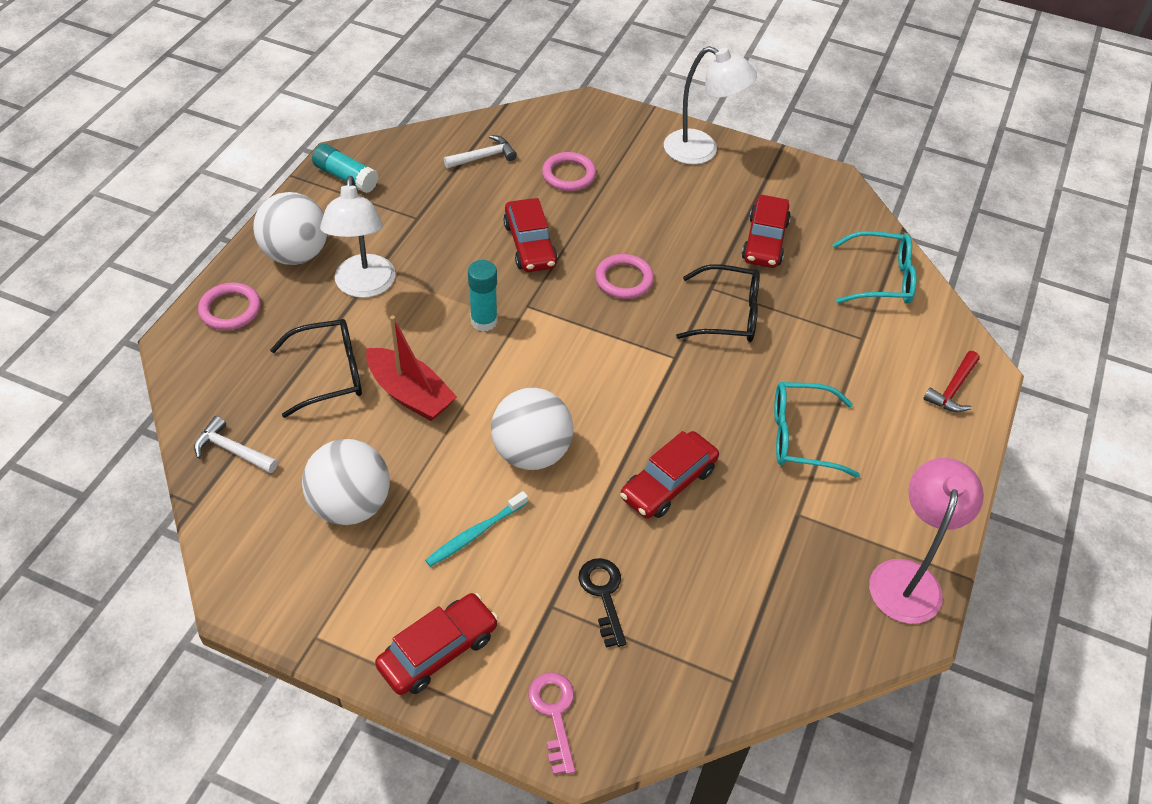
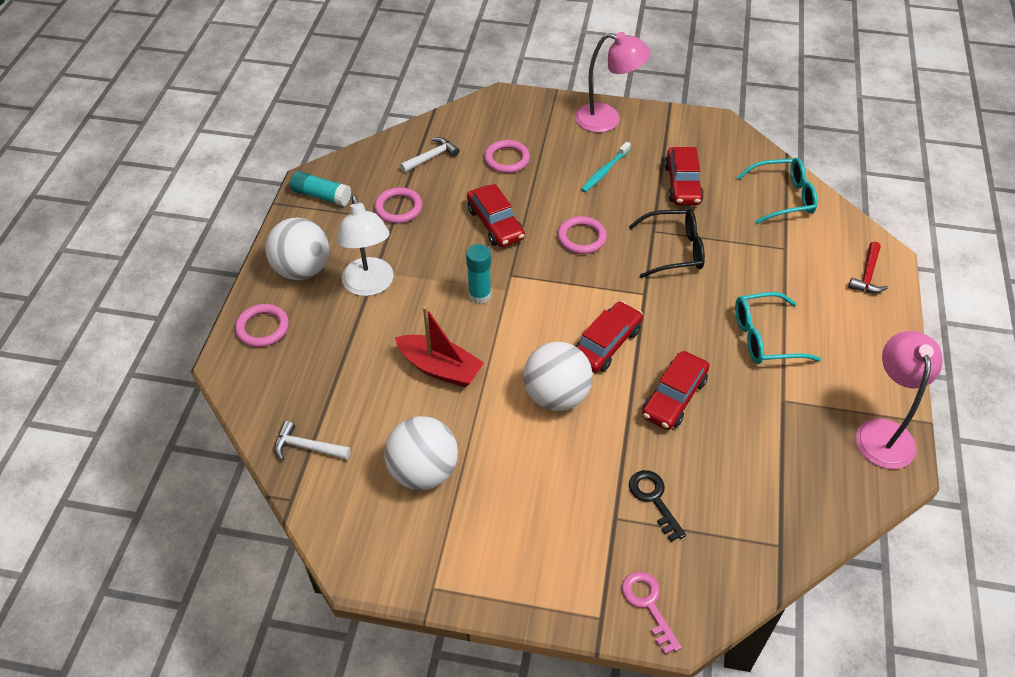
camera: 10 degrees left, 0 degrees up
(329, 374) = (366, 365): black glasses -> none
(427, 206) = (398, 208): none -> pink ring
(438, 651) = (537, 576): red car -> red car (606, 344)
(475, 534) = (533, 473): turquoise toothbrush -> turquoise toothbrush (604, 171)
(701, 151) = (607, 119): white lamp -> pink lamp

